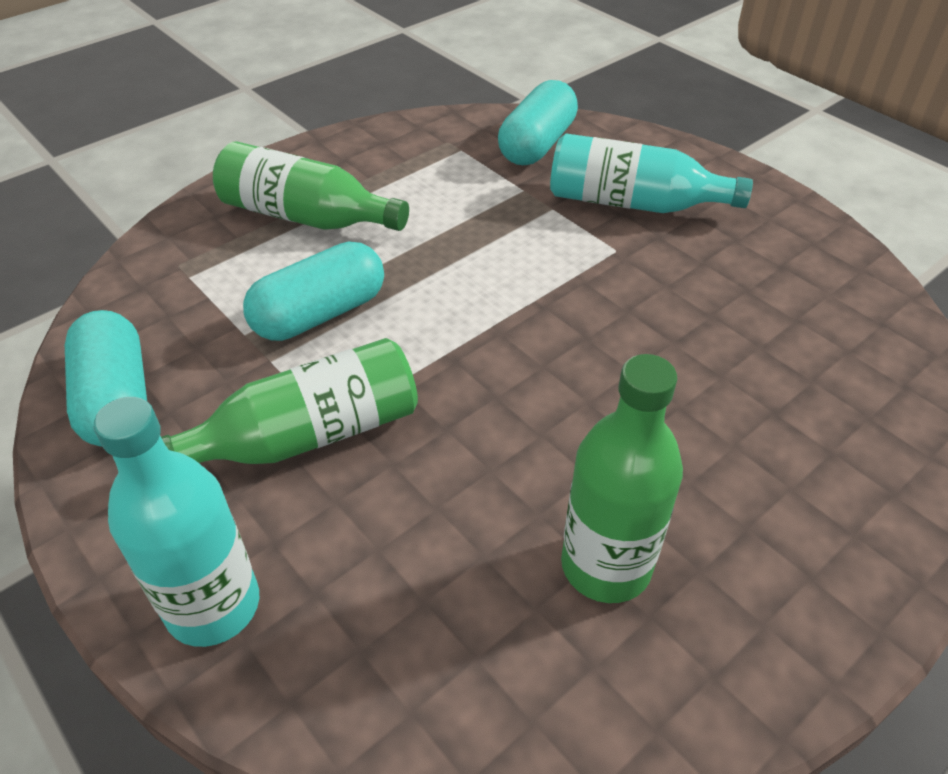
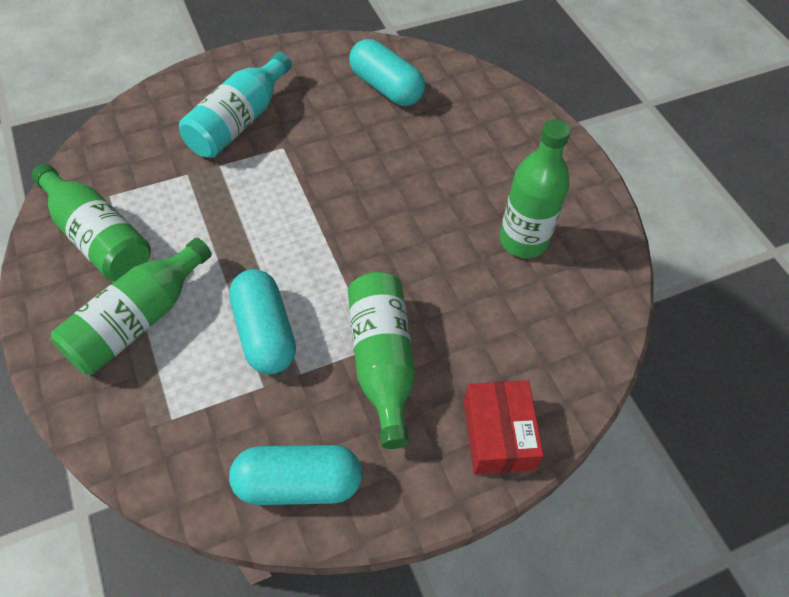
camera: 75 degrees left, 10 degrees up
(213, 605) = (498, 435): turquoise bottle -> red box
(401, 160) = (98, 237): none -> green bottle
(537, 144) = (135, 148): turquoise capsule -> turquoise capsule (386, 87)

